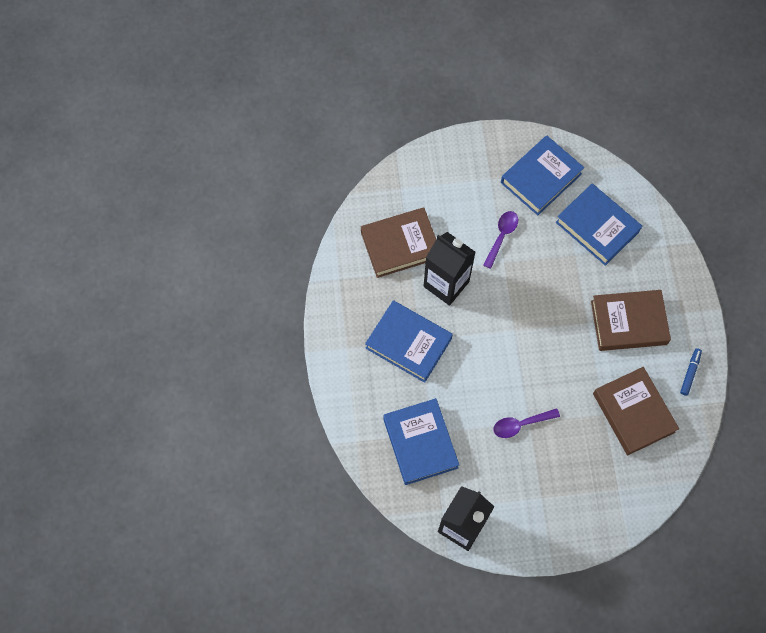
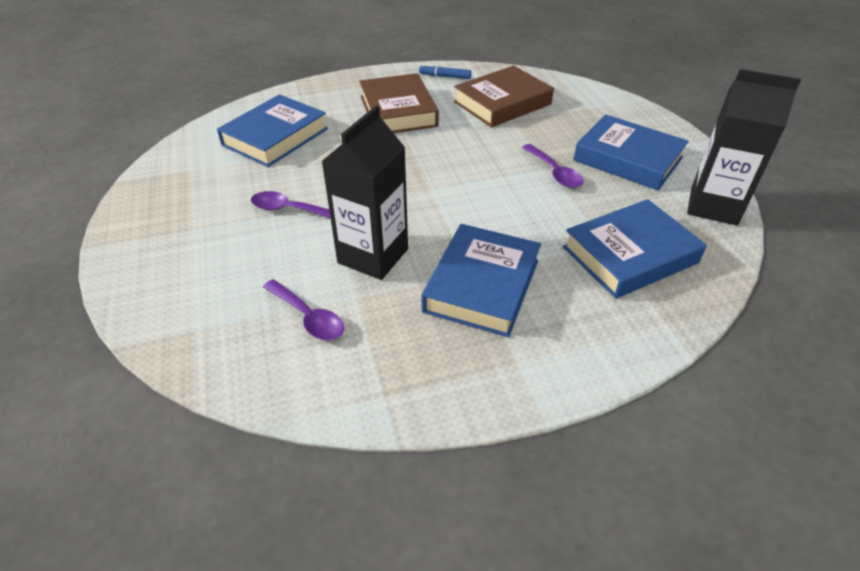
camera: 100 degrees left, 25 degrees down
(400, 245) = (308, 317): brown book -> purple spoon
(541, 178) = (198, 183): blue book -> blue book (627, 159)

